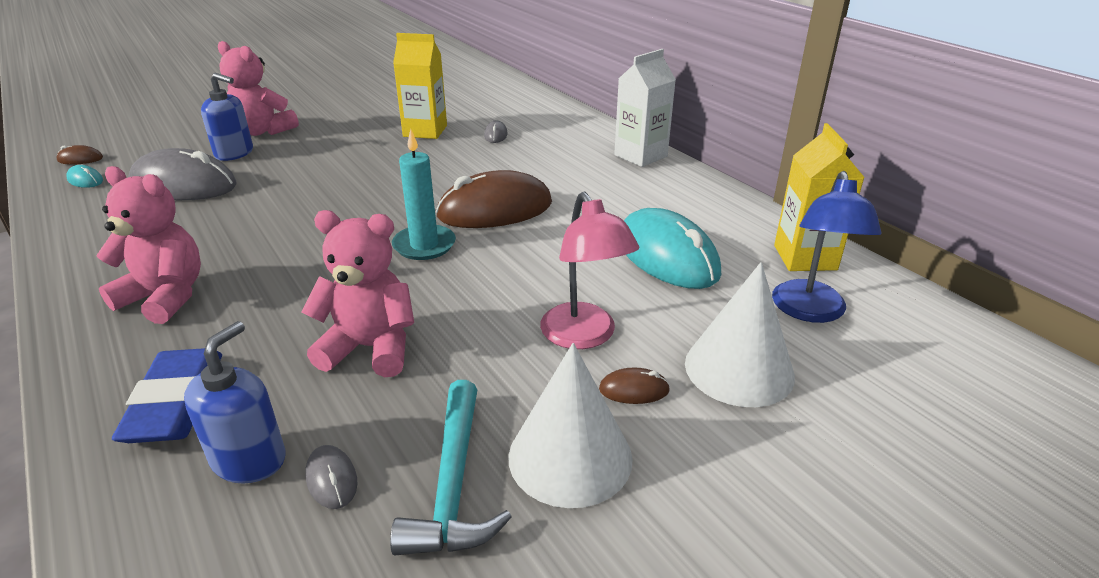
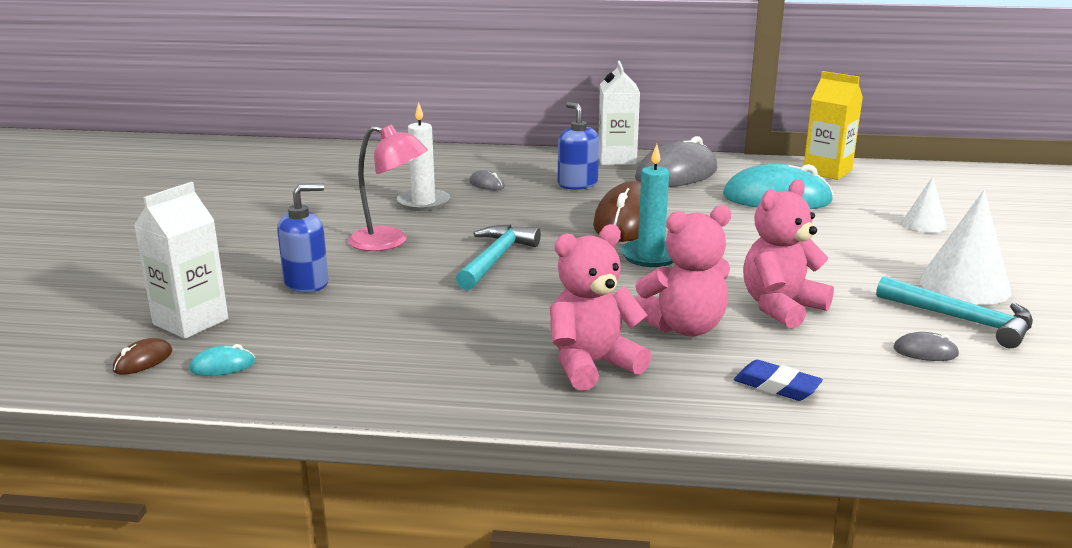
camera: 50 degrees left, 10 degrees down
(145, 148) = (190, 322): none -> white carton
(176, 403) = (776, 386): blue eraser -> blue eraser, size x0.62
(184, 185) = (345, 319): grey mouse -> grey mouse (676, 174)
(249, 459) = (878, 373): blue soap dispenser -> blue soap dispenser (577, 184)
(263, 131) = (271, 260): pink teddy bear -> pink teddy bear (684, 327)
(343, 191) = (495, 259): none -> turquoise hammer
(425, 131) = (423, 203): yellow carton -> white candle
(584, 336) = (845, 247): pink lamp -> pink lamp (389, 242)
(634, 390) = (917, 252): brown mouse -> none
(739, 369) = (924, 224): white cone -> white cone, size x0.57
(810, 311) = (886, 191): blue lamp -> none

